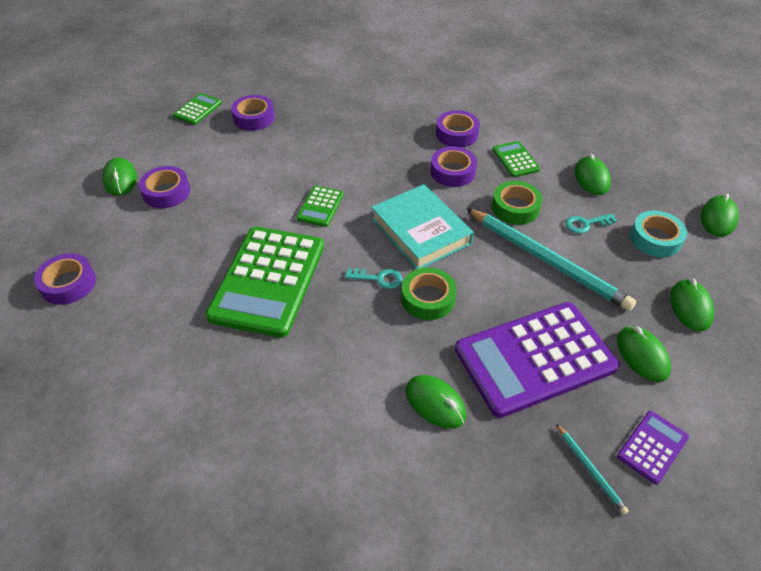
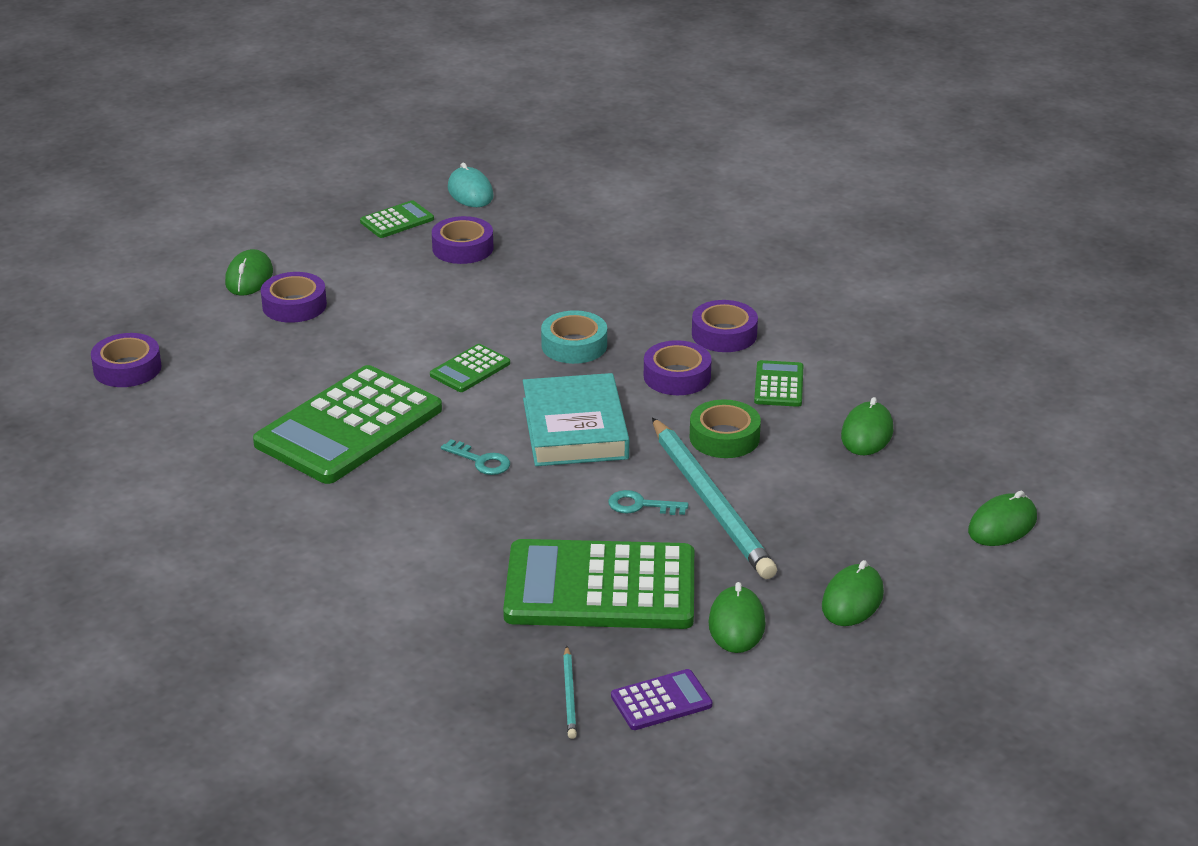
camera: 25 degrees right, 15 degrees down
(232, 78) = (470, 192): none -> turquoise mouse
(428, 298) = (523, 496): green tape -> none
(435, 403) = (447, 590): green mouse -> none
(535, 359) = (600, 587): purple calculator -> green calculator
(586, 224) = (804, 480): turquoise key -> turquoise key (641, 505)
(655, 239) = (884, 521): turquoise tape -> turquoise tape (574, 345)

